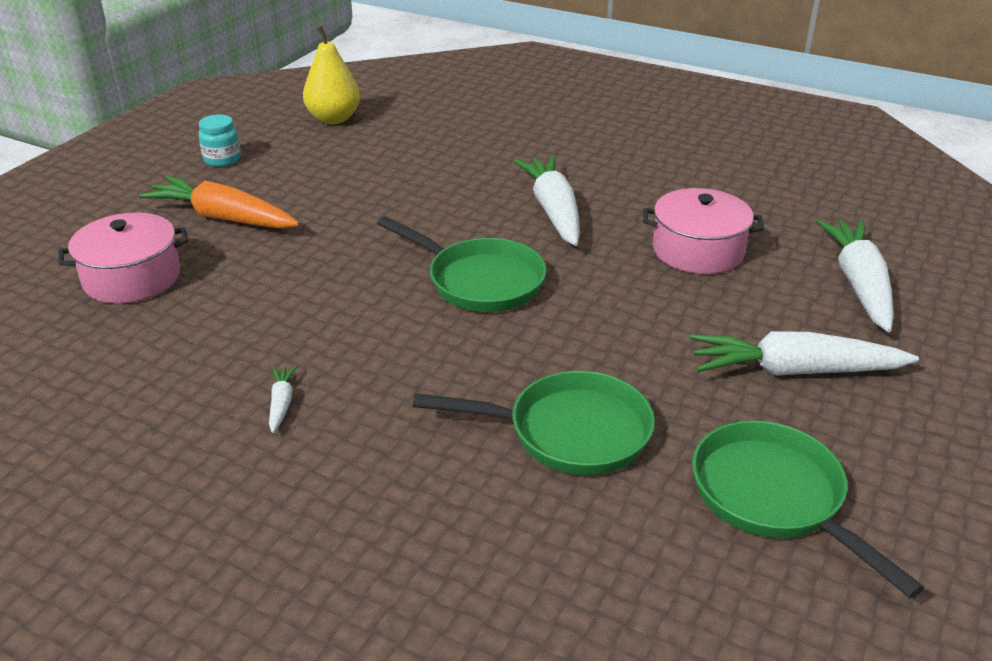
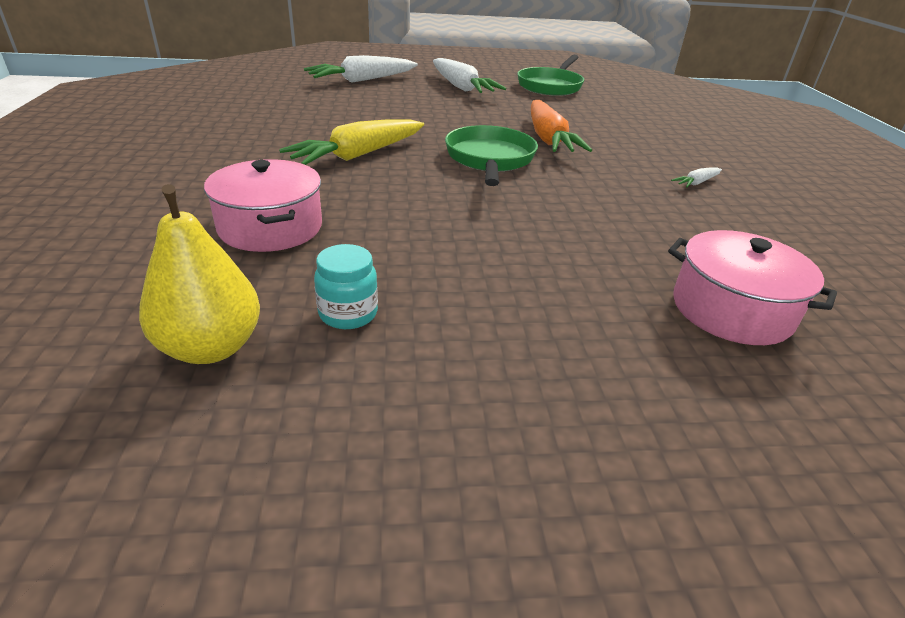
camera: 125 degrees left, 0 degrees up
(222, 159) = (443, 397): turquoise jar -> turquoise jar (348, 314)
(223, 218) = (570, 309): orange carrot -> orange carrot (548, 139)
(553, 211) = (358, 155): white carrot -> yellow carrot
(569, 432) = (579, 118): green pan -> none
(698, 250) = (367, 111): pink pot -> pink pot (270, 227)

